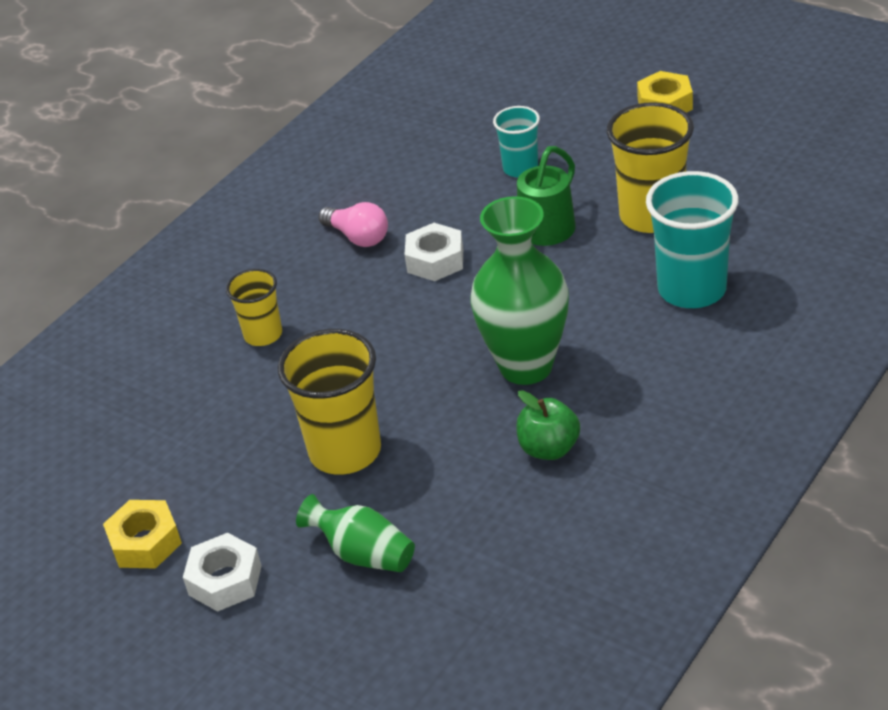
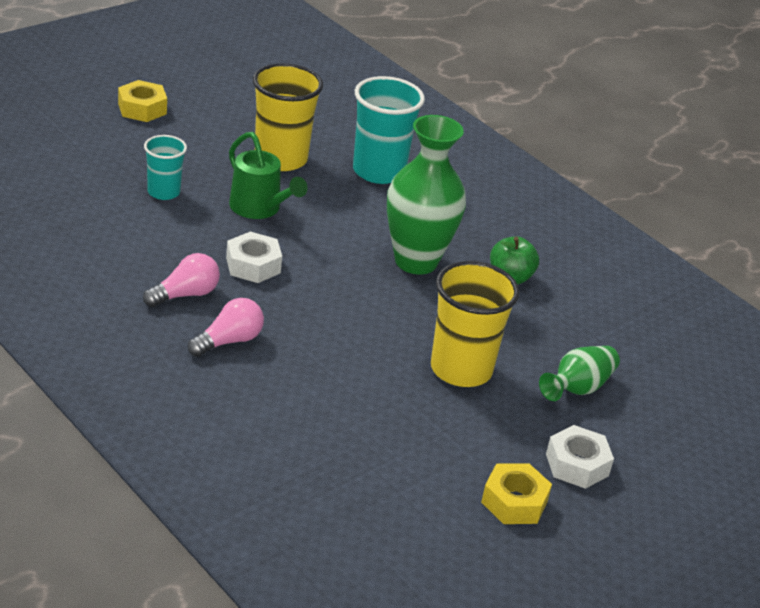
camera: 85 degrees left, 5 degrees down
(263, 334) = (283, 378): yellow cup -> none
(301, 285) = (229, 341): none -> pink light bulb

